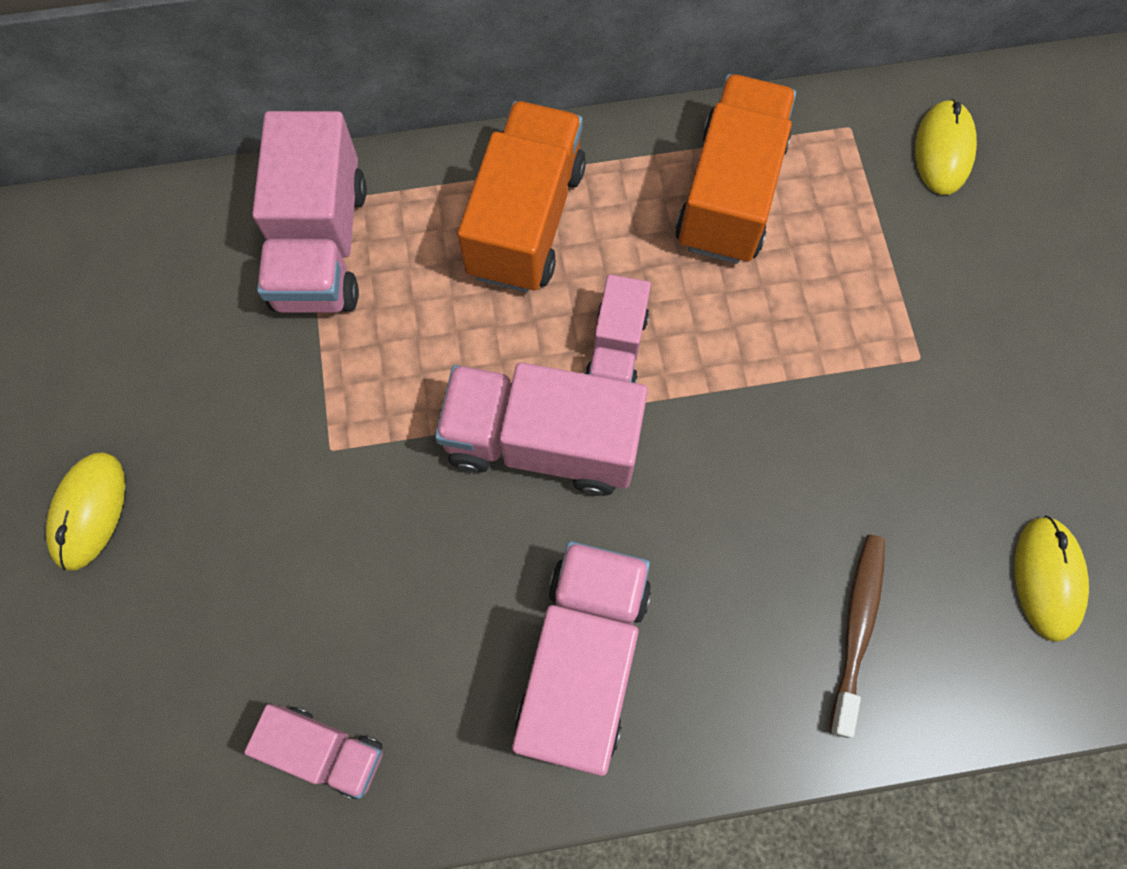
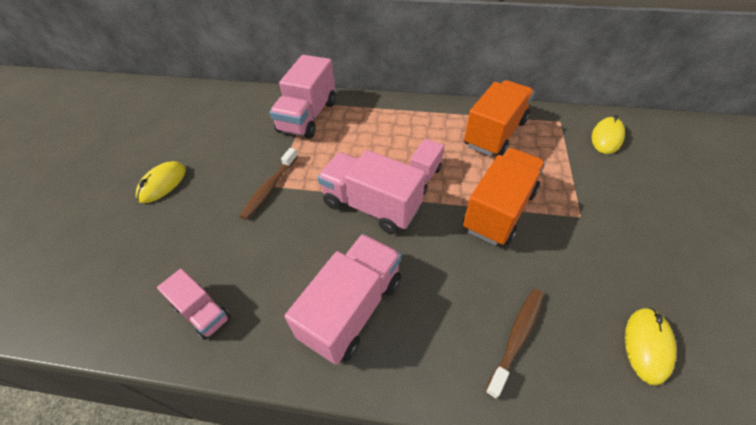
camera: 20 degrees right, 20 degrees down
(323, 458) = (269, 188): none -> brown toothbrush
(526, 220) = (397, 125): orange truck -> orange truck (499, 210)

